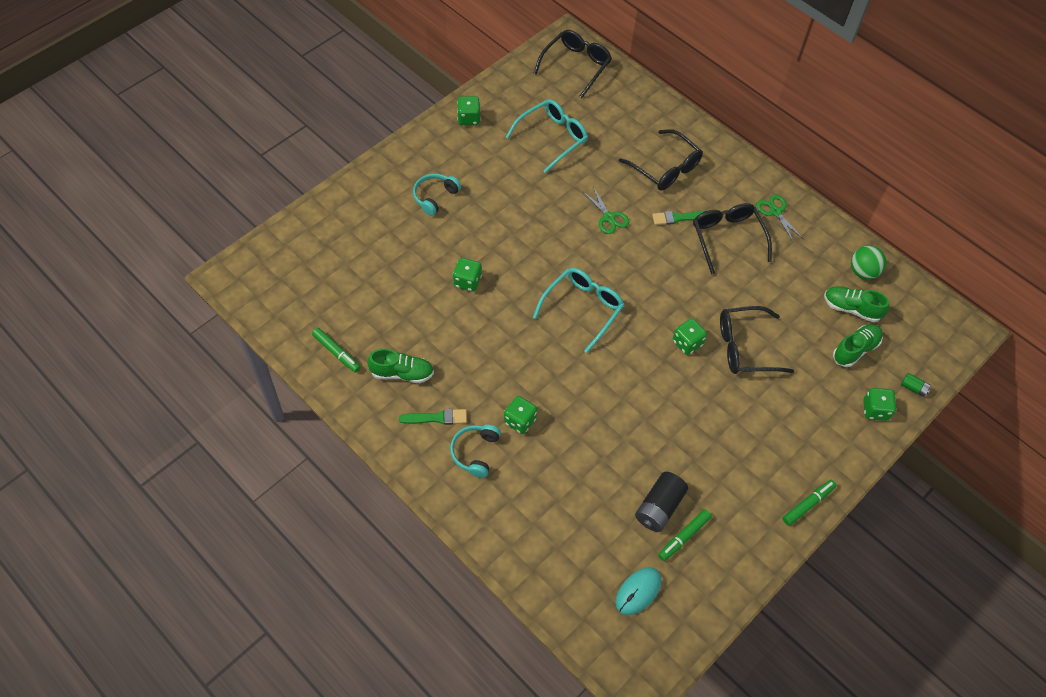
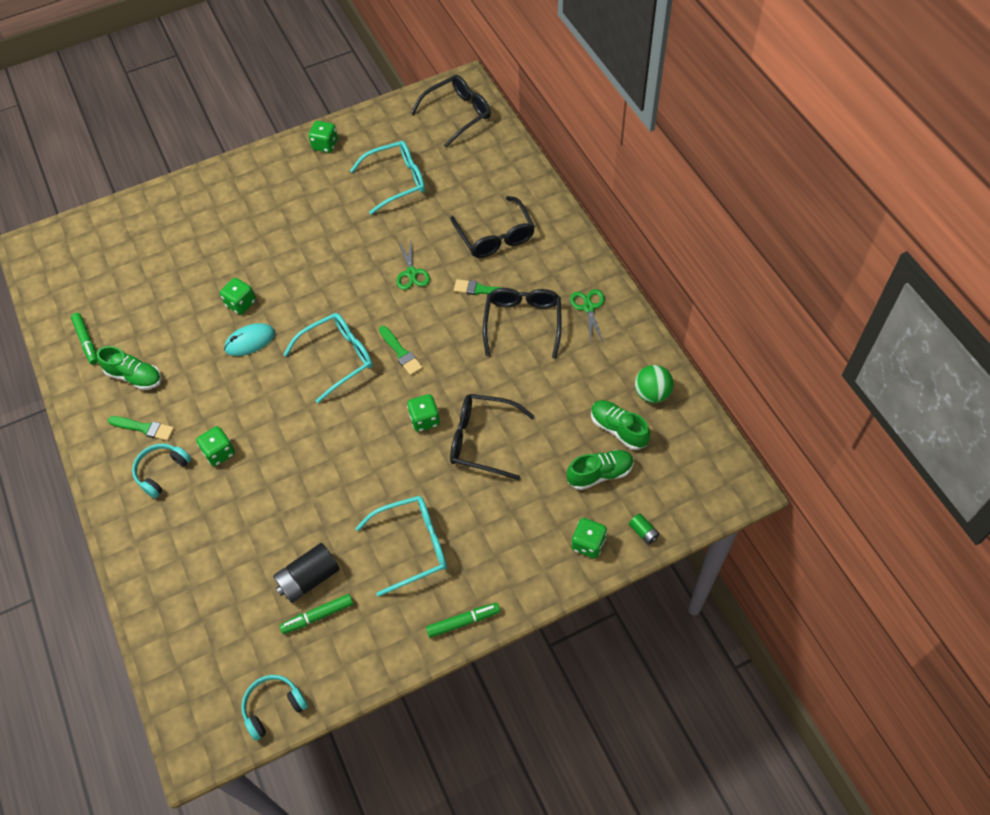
camera: 25 degrees right, 0 degrees up
(435, 197) = (253, 214): turquoise headphones -> turquoise headphones (273, 707)
(636, 290) = (401, 352): none -> green brush
(638, 591) = (244, 656): turquoise mouse -> turquoise mouse (250, 341)
(733, 454) = (412, 546): none -> turquoise glasses

